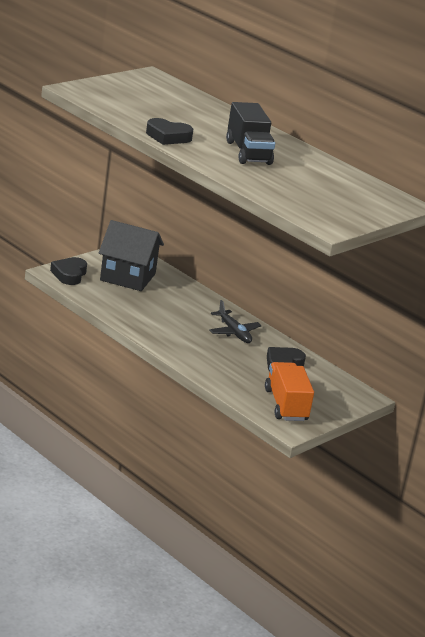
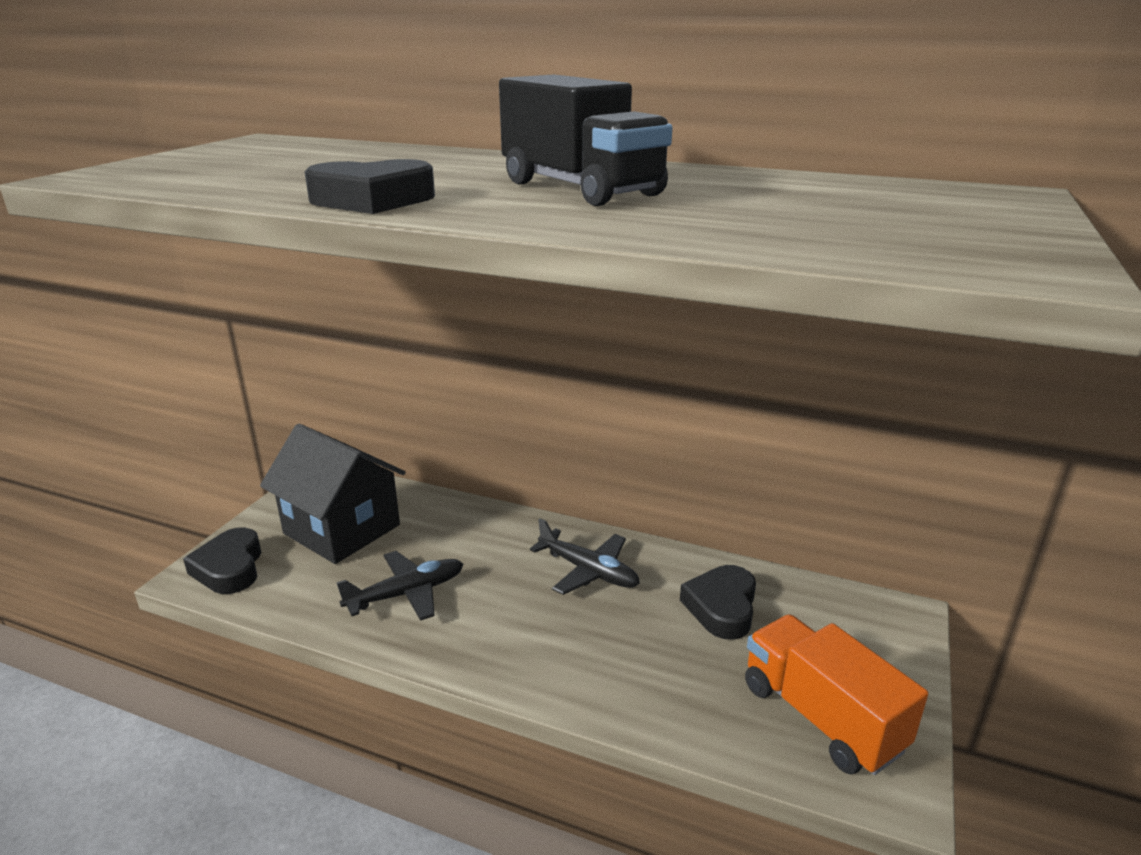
camera: 20 degrees left, 0 degrees up
(128, 277) = (342, 529): black house -> black house turned 45 degrees clockwise
(143, 311) = (406, 594): none -> black plane

